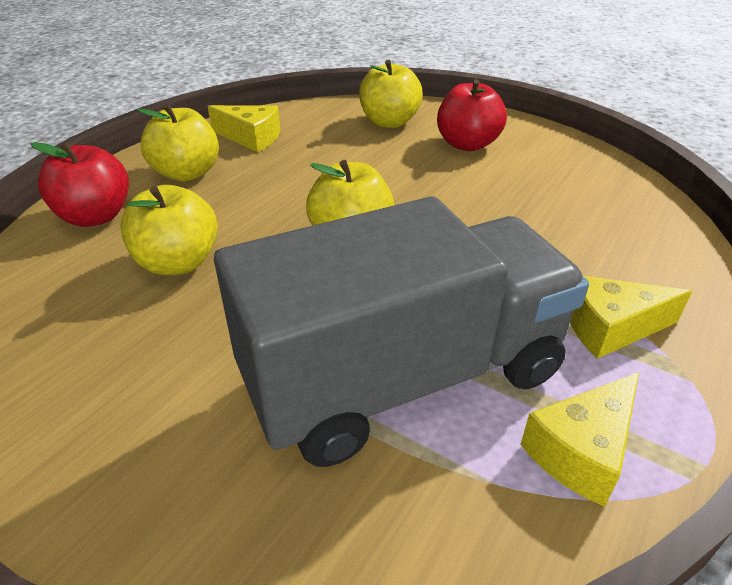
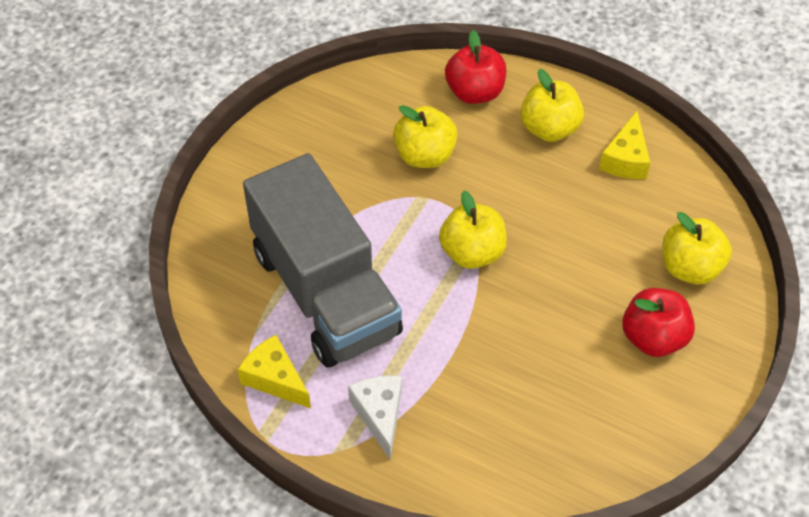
camera: 85 degrees right, 15 degrees up
(611, 328) = (380, 414): yellow cheese -> white cheese

